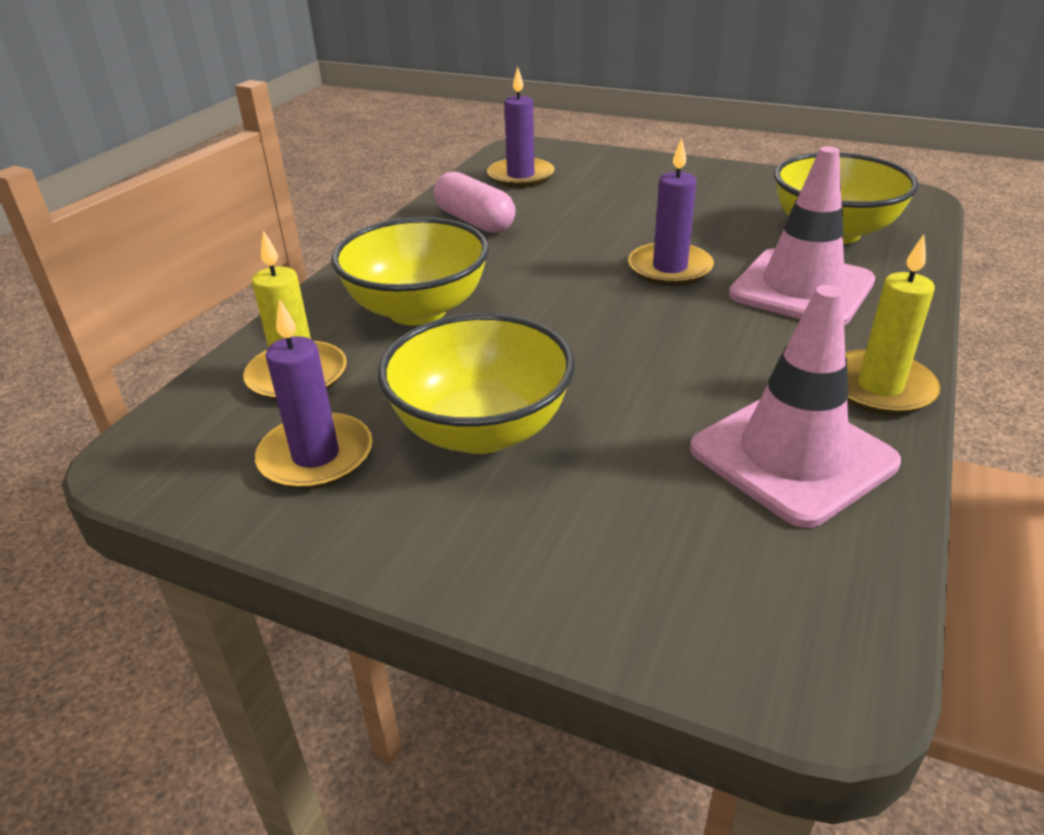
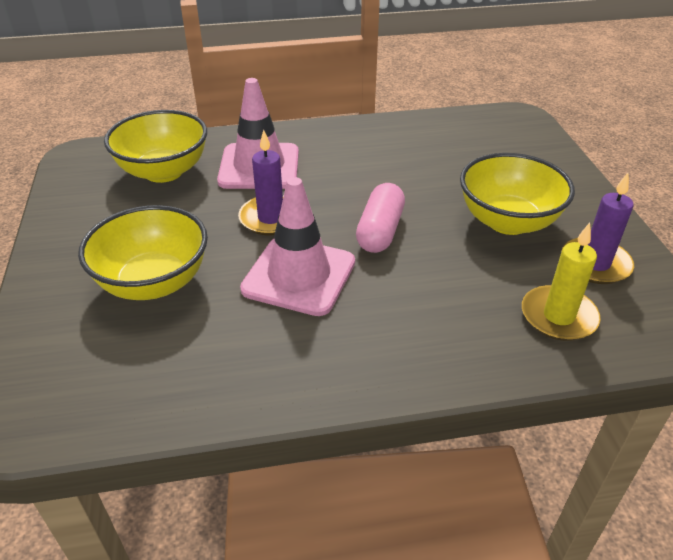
camera: 125 degrees left, 5 degrees up
(417, 310) = (432, 306): yellow bowl -> yellow bowl (154, 282)
(474, 221) = (260, 355): pink capsule -> pink capsule (380, 231)
(520, 176) = (121, 377): purple candle -> none
(792, 456) = (421, 140): pink traffic cone -> pink traffic cone (299, 276)
(879, 387) = (345, 130): yellow candle -> none

